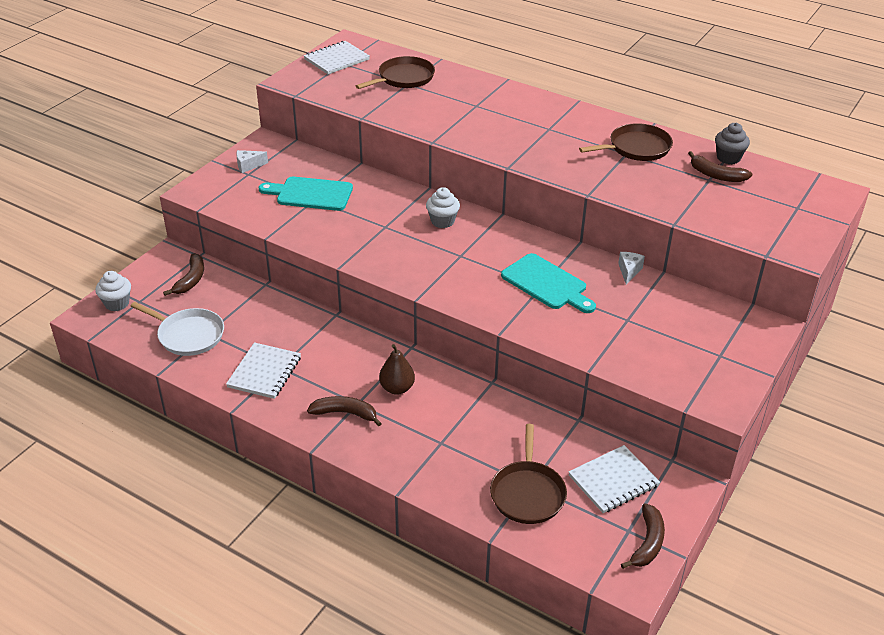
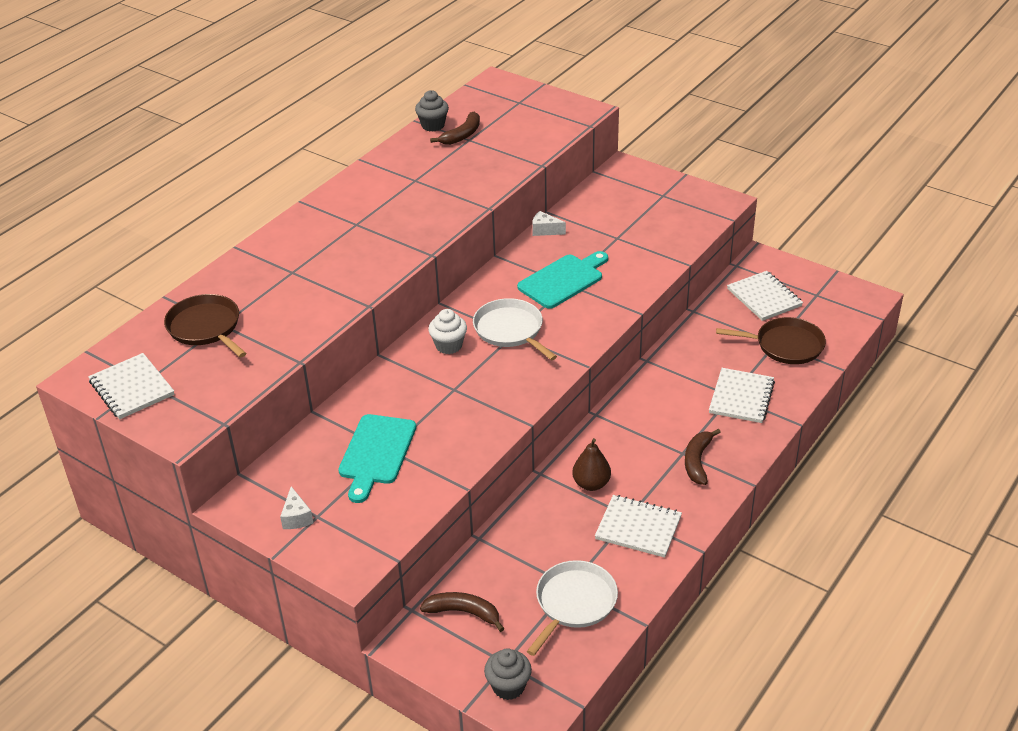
camera: 85 degrees left, 0 degrees up
(117, 303) = (508, 686): white cupcake -> grey cupcake
(397, 388) = (658, 424): brown pear -> brown pear (591, 484)
(438, 450) = (741, 397): none -> white notebook
(466, 254) = (510, 330): none -> white pan
(636, 148) = (406, 173): brown pan -> none
(647, 543) = (827, 286): brown banana -> none

